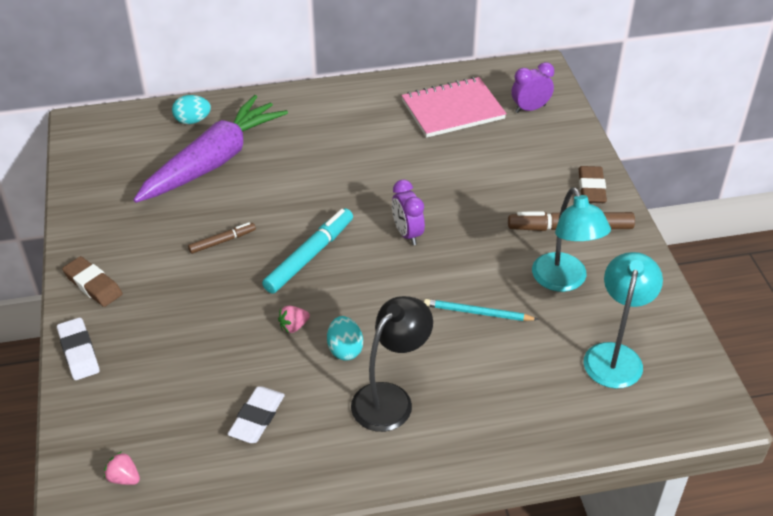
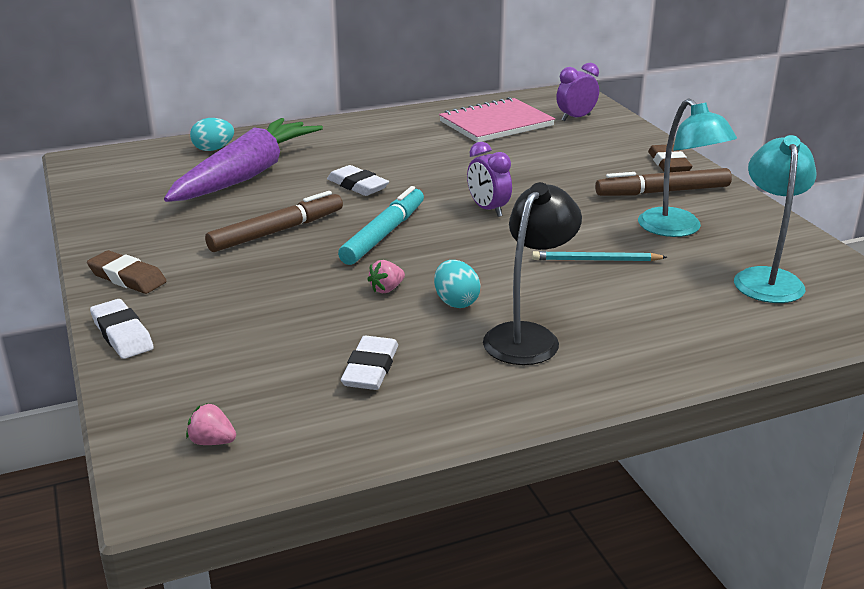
camera: 10 degrees left, 15 degrees down
(222, 241) = (277, 231): brown marker -> brown marker, size x1.80
(304, 187) = (358, 185): none -> white eraser

